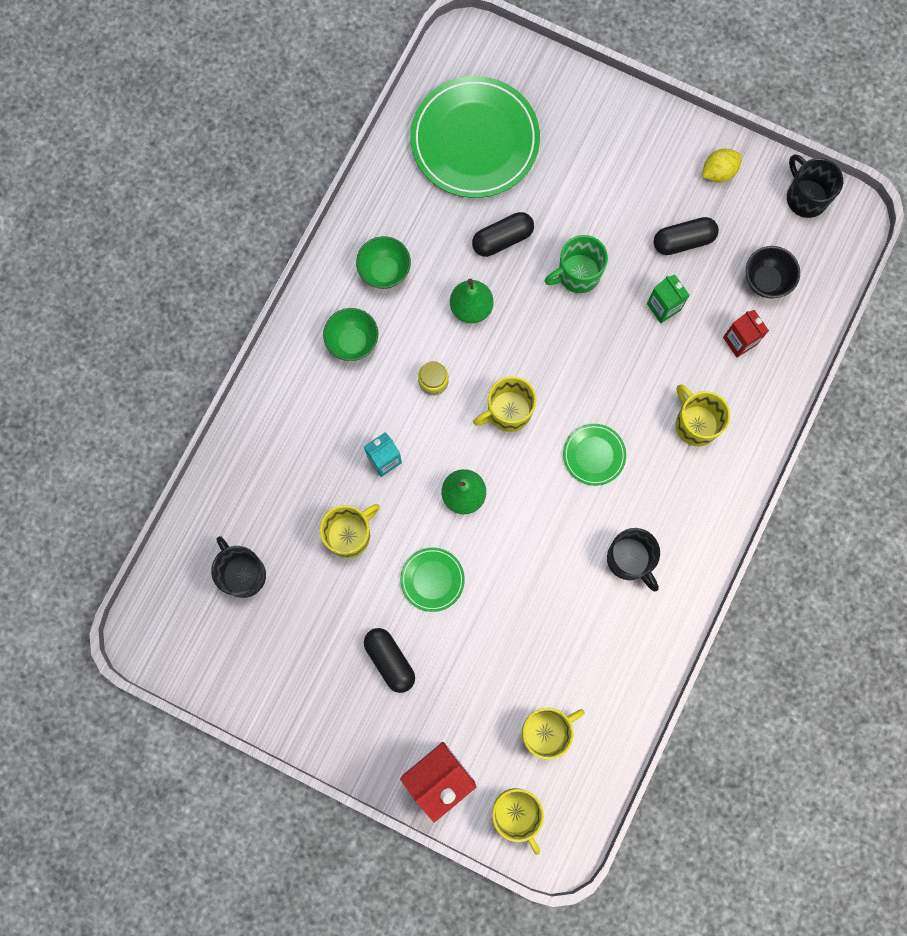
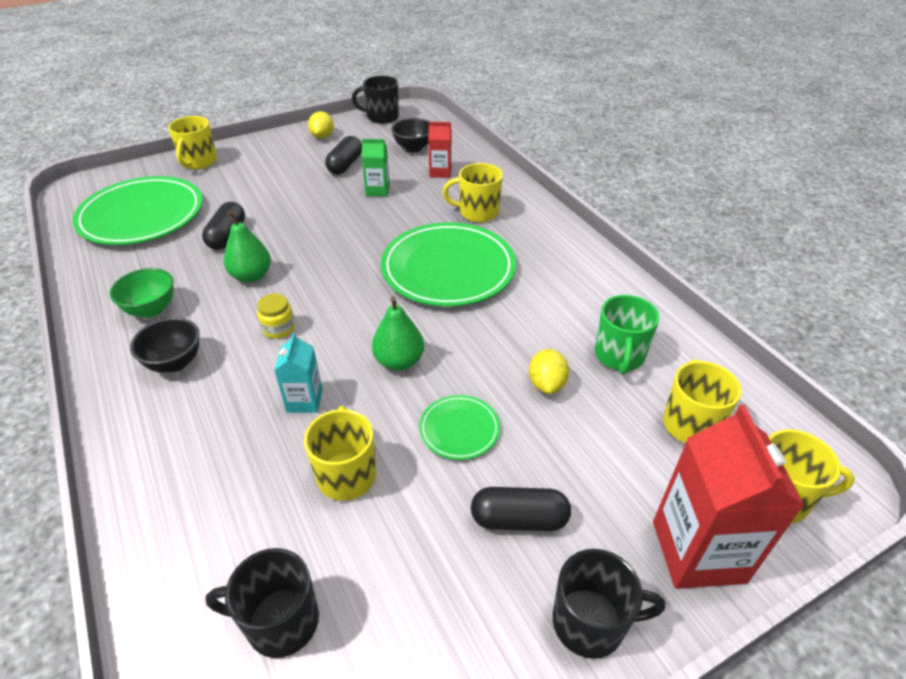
camera: 55 degrees left, 35 degrees down
(352, 342) = (175, 363): green bowl -> black bowl
(508, 412) = (359, 297): yellow mug -> yellow mug (199, 162)
(515, 613) = (546, 384): none -> yellow lemon
(577, 274) = (303, 214): green mug -> green mug (619, 356)
(594, 455) = (448, 268): green plate -> green plate, size x2.15
(629, 560) = (556, 290): black mug -> black mug (590, 623)

